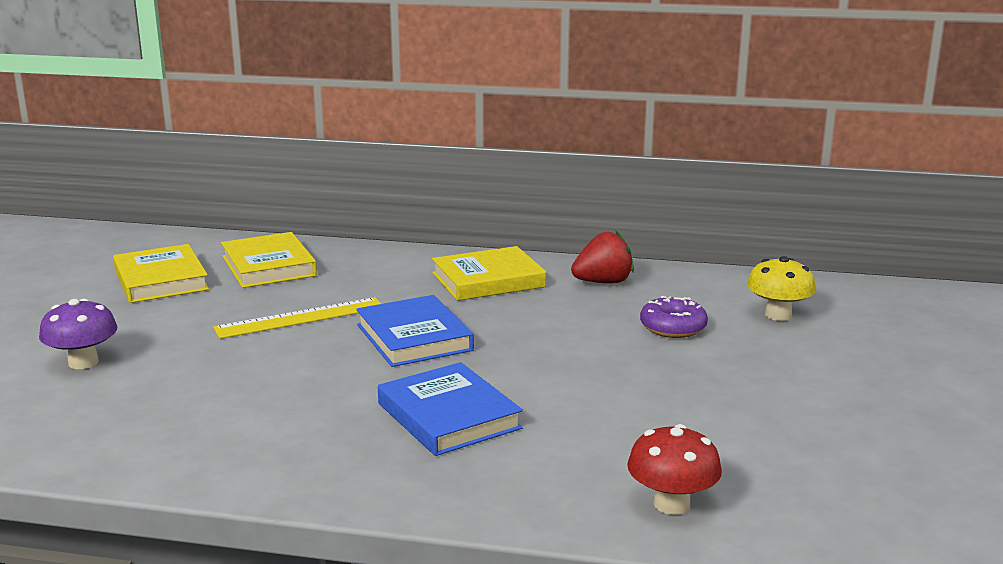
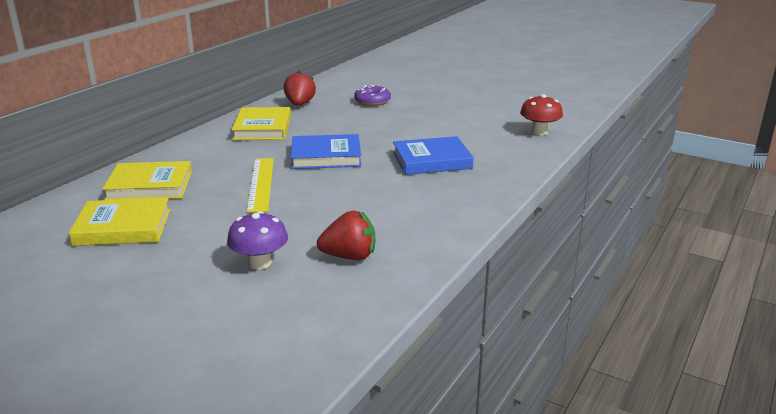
camera: 70 degrees left, 5 degrees up
(103, 410) = (349, 256): none -> red strawberry
(778, 315) = (378, 82): yellow mushroom -> none

